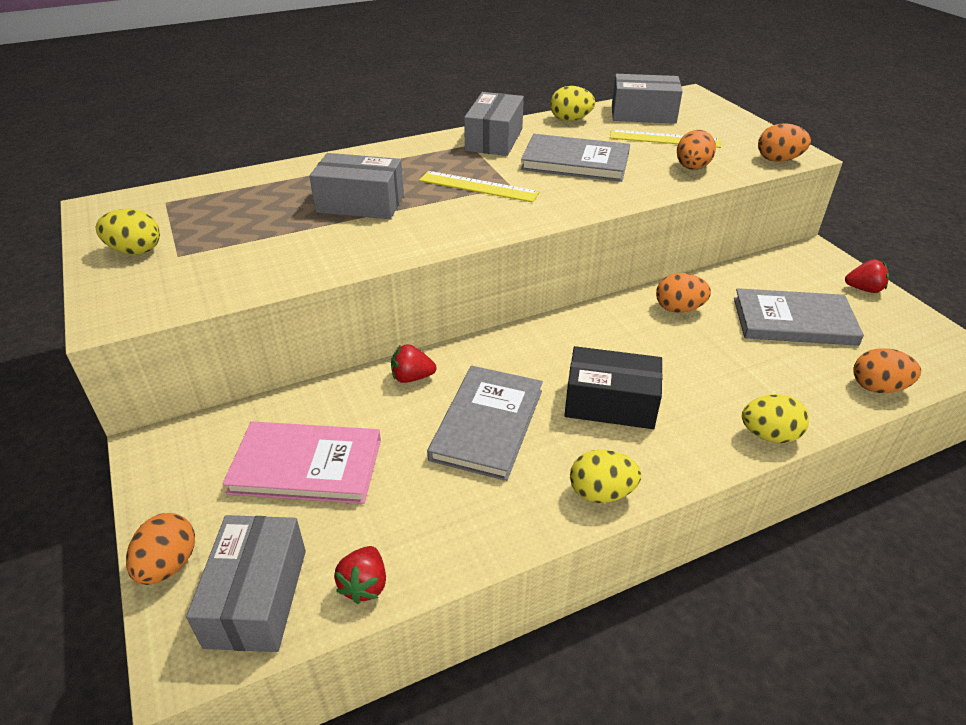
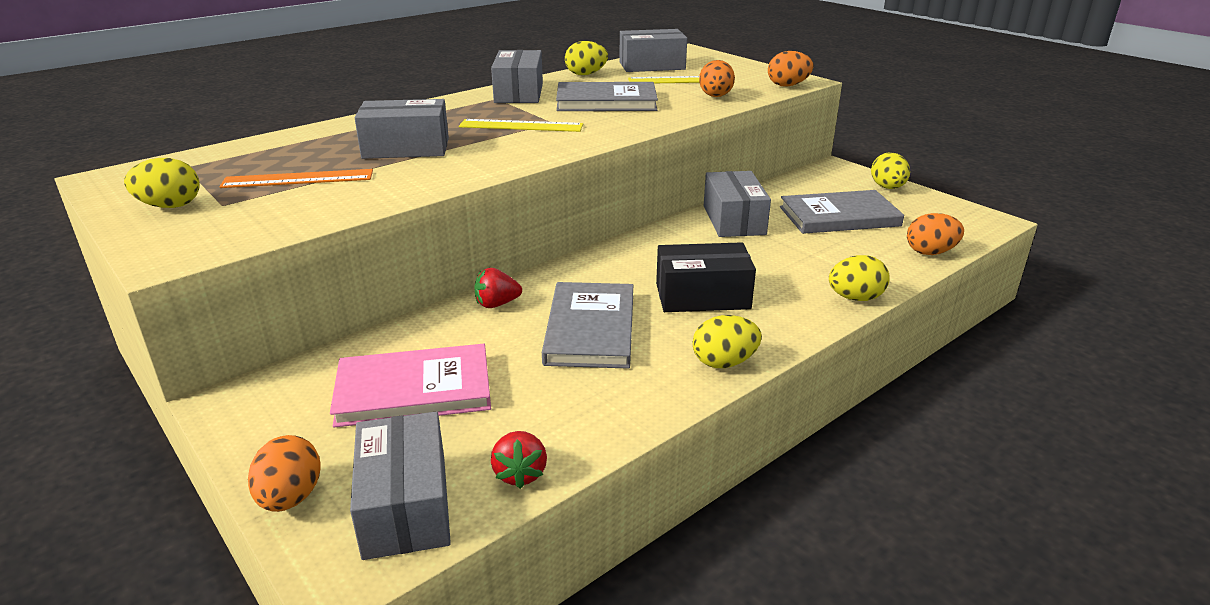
camera: 15 degrees left, 10 degrees down
(251, 231) = (298, 179): none -> orange ruler
(679, 309) = (734, 220): orange egg -> grey box
(863, 289) = (887, 188): red strawberry -> yellow egg

